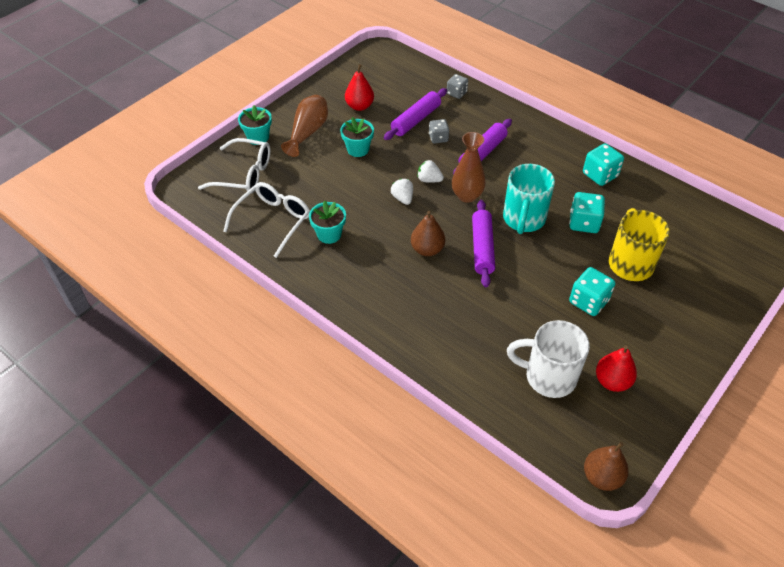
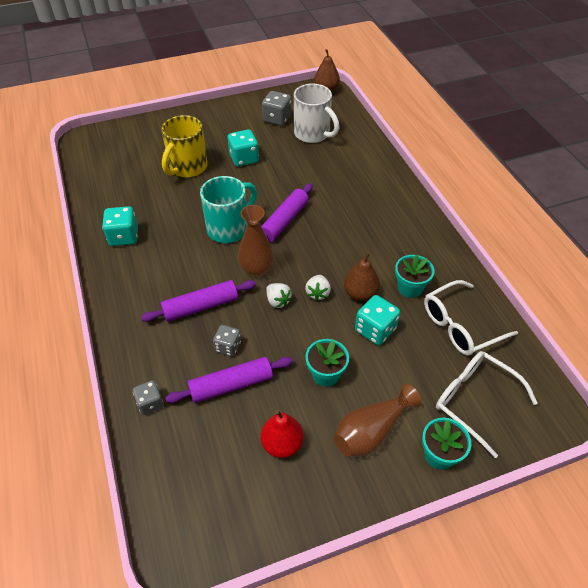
camera: 150 degrees left, 0 degrees up
(427, 249) = (330, 238): brown pear -> brown pear (360, 293)
(584, 223) = (185, 206): turquoise dice -> turquoise dice (375, 330)
(612, 381) = (277, 119): red pear -> grey dice

